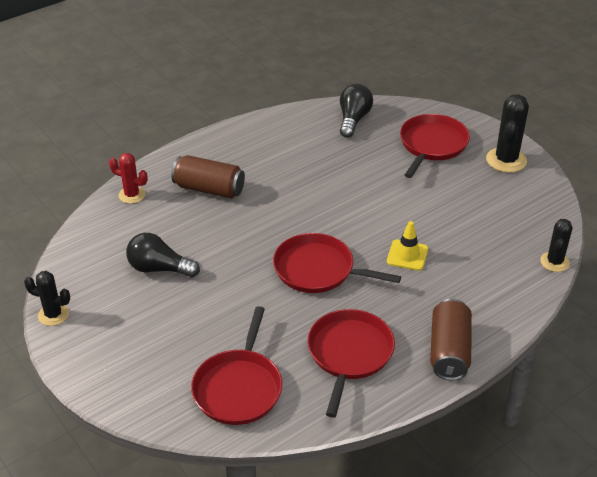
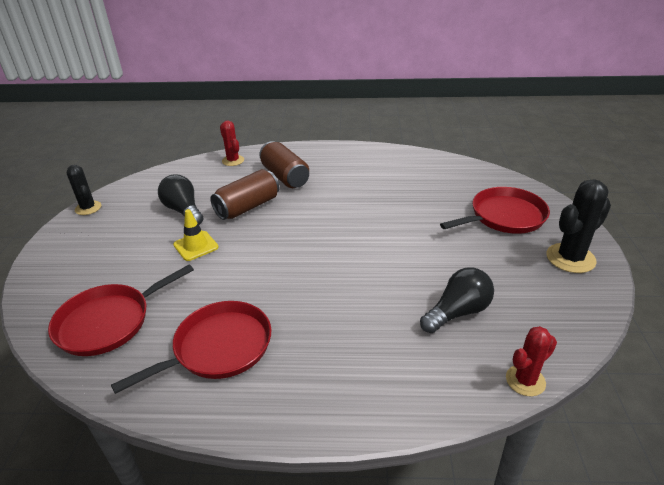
camera: 40 degrees right, 5 degrees down
(318, 270) = (285, 266): red pan -> none
(353, 119) = (453, 173): black light bulb -> black light bulb (457, 312)
(407, 255) = (373, 293): yellow traffic cone -> yellow traffic cone (196, 246)
(449, 351) = (305, 403): brown can -> brown can (247, 207)
(554, 262) = (525, 380): black cactus -> red cactus

